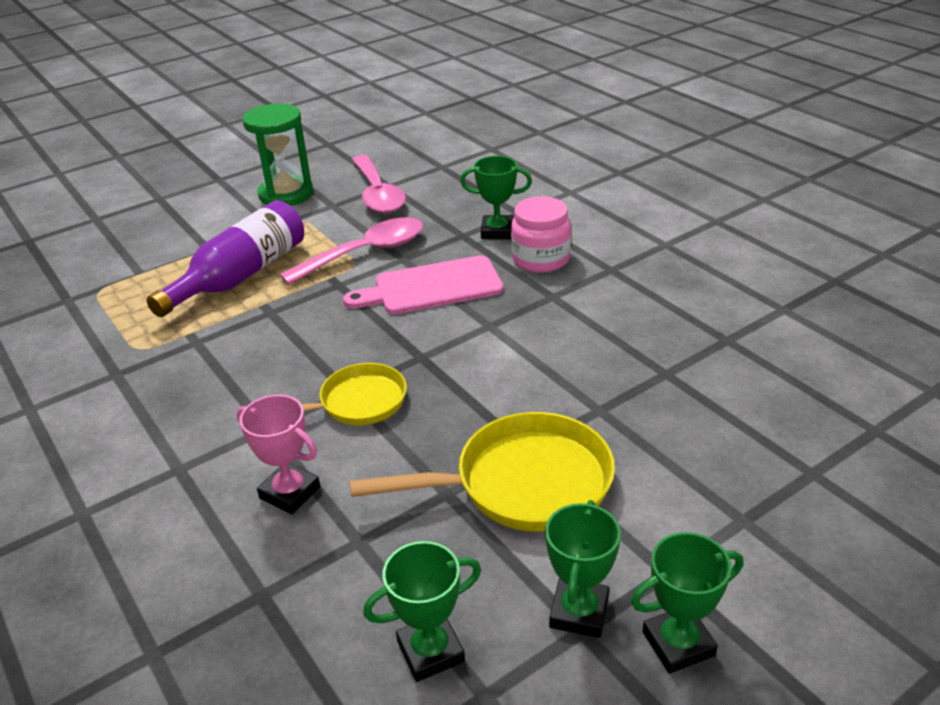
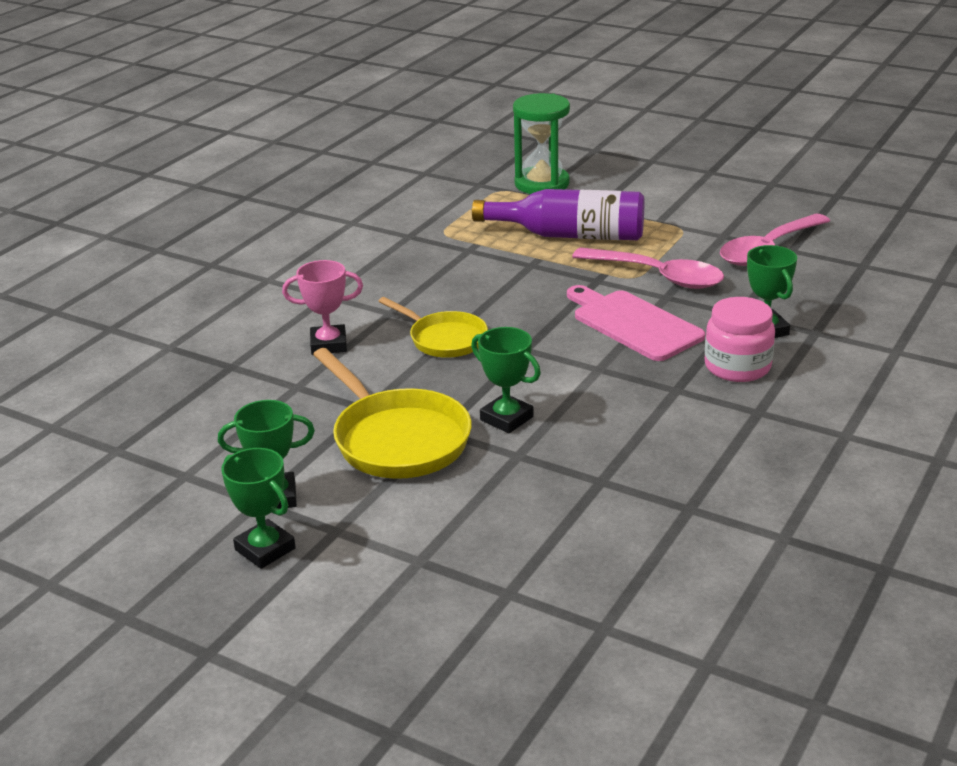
camera: 65 degrees right, 5 degrees down
(286, 194) = (718, 209): green hourglass -> green hourglass (542, 184)
(290, 493) = (328, 344): pink trophy -> pink trophy turned 75 degrees clockwise
(430, 651) = (212, 444): green trophy -> green trophy (506, 418)

